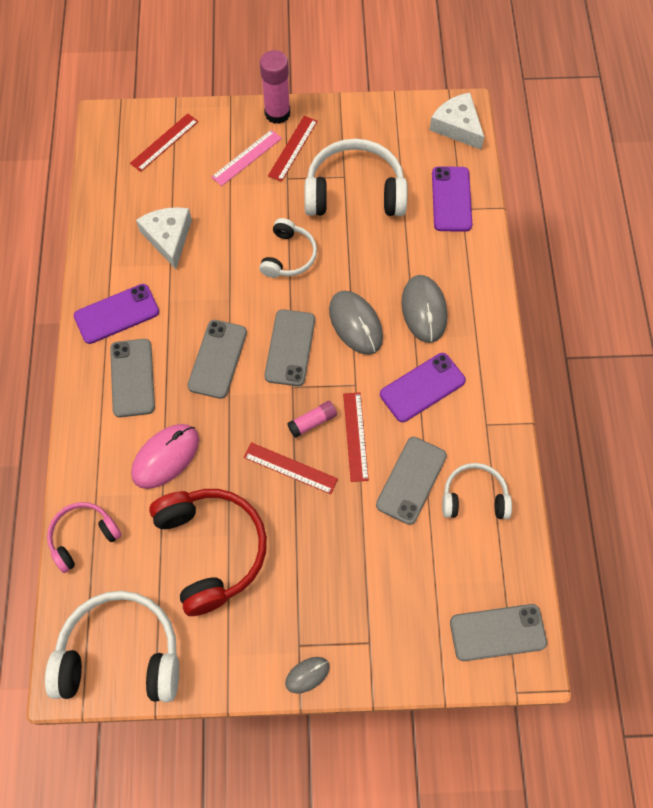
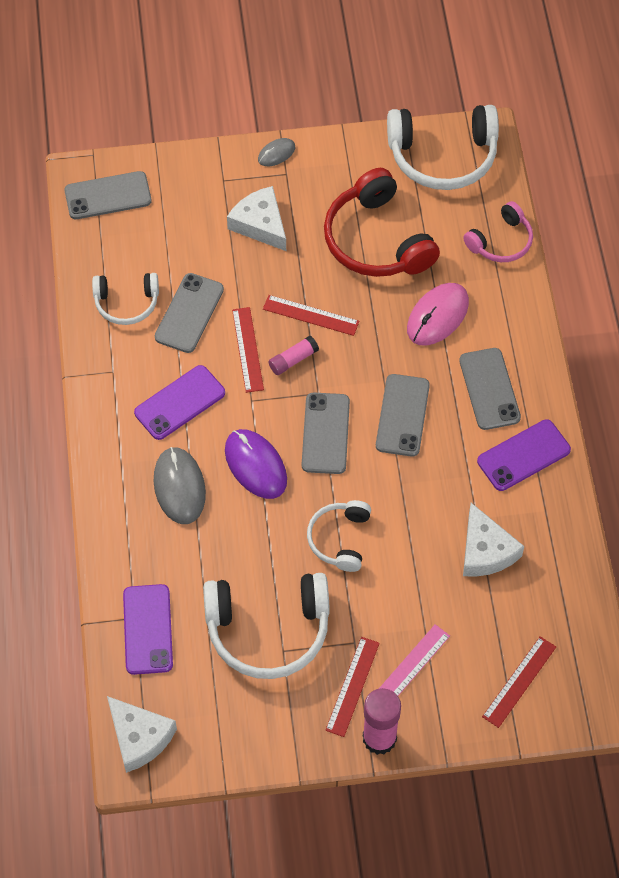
camera: 175 degrees right, 5 degrees down
(332, 580) = (260, 224): none -> white cheese
(355, 324) = (255, 465): grey mouse -> purple mouse

